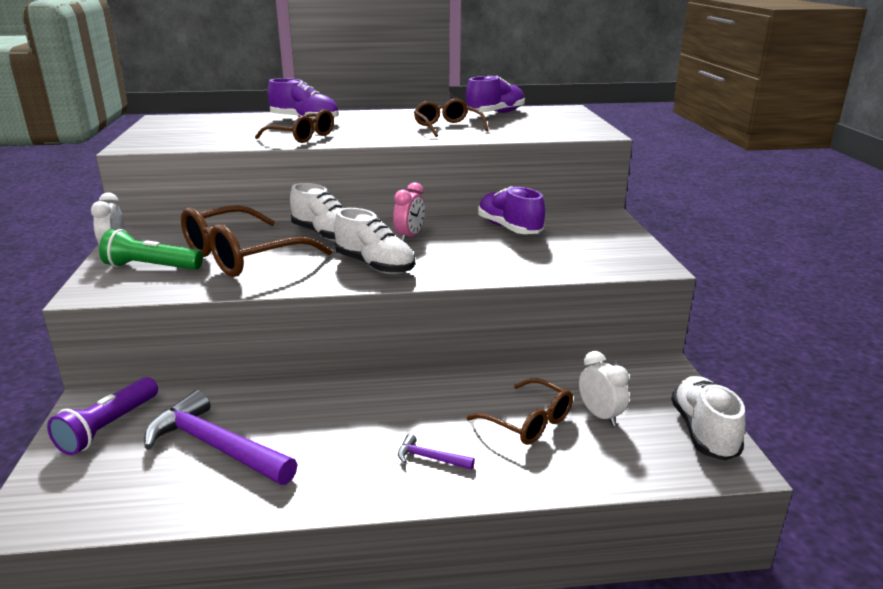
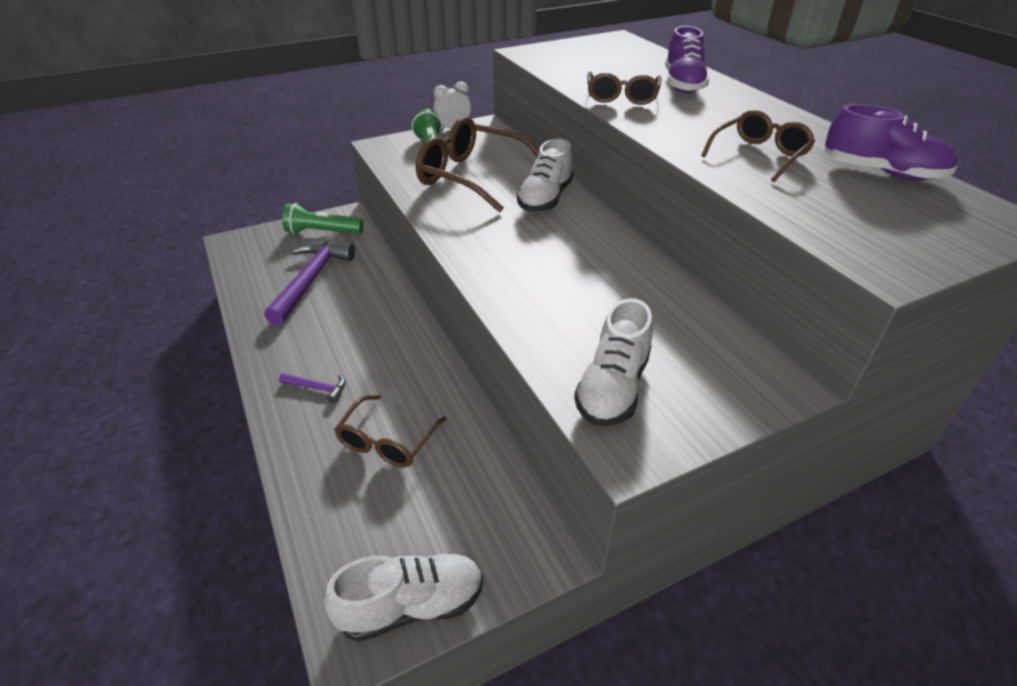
camera: 70 degrees right, 15 degrees up
(108, 427) = (322, 232): purple flashlight -> green flashlight
(375, 266) = (491, 241): white shoe -> white shoe (613, 387)
(410, 237) = (576, 243): pink clock -> none
(430, 458) = (317, 388): purple hammer -> purple hammer turned 105 degrees clockwise
(509, 228) = (658, 303): purple shoe -> none
(600, 415) = (416, 498): white clock -> none

